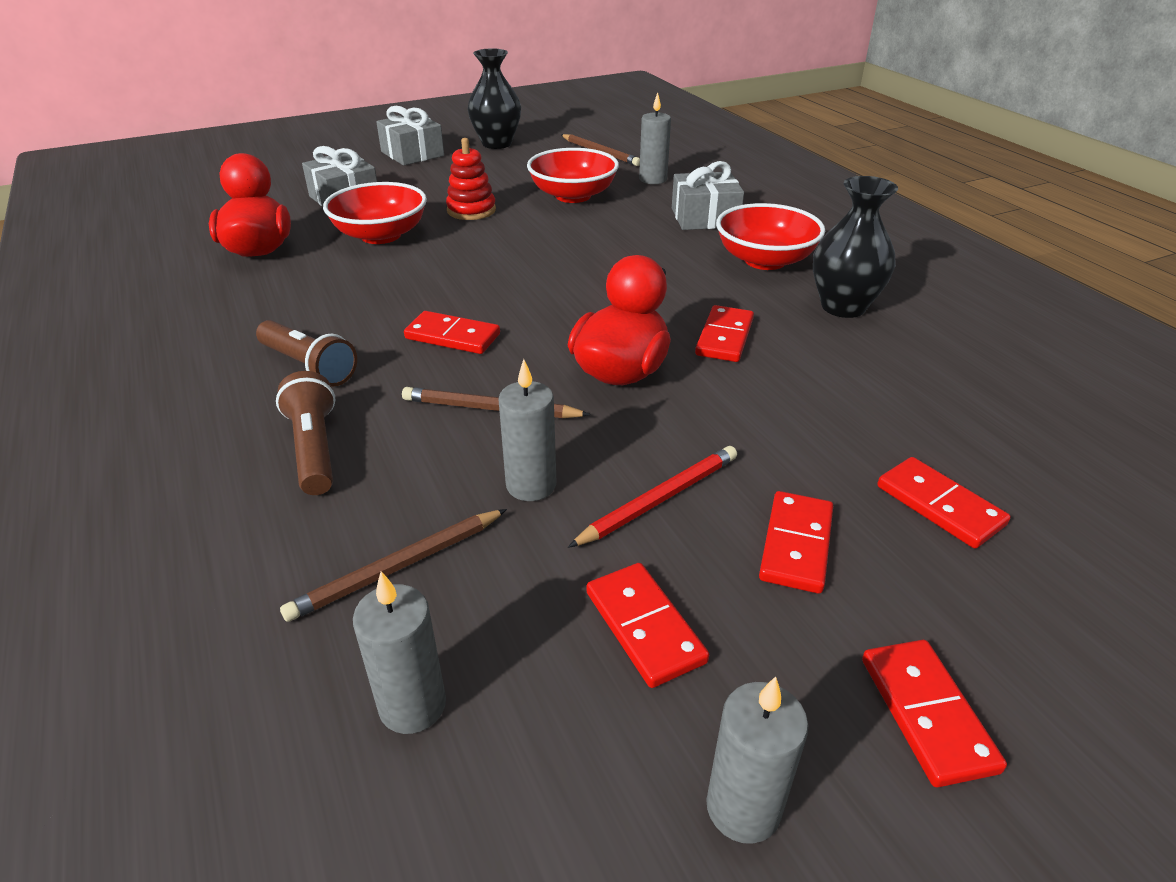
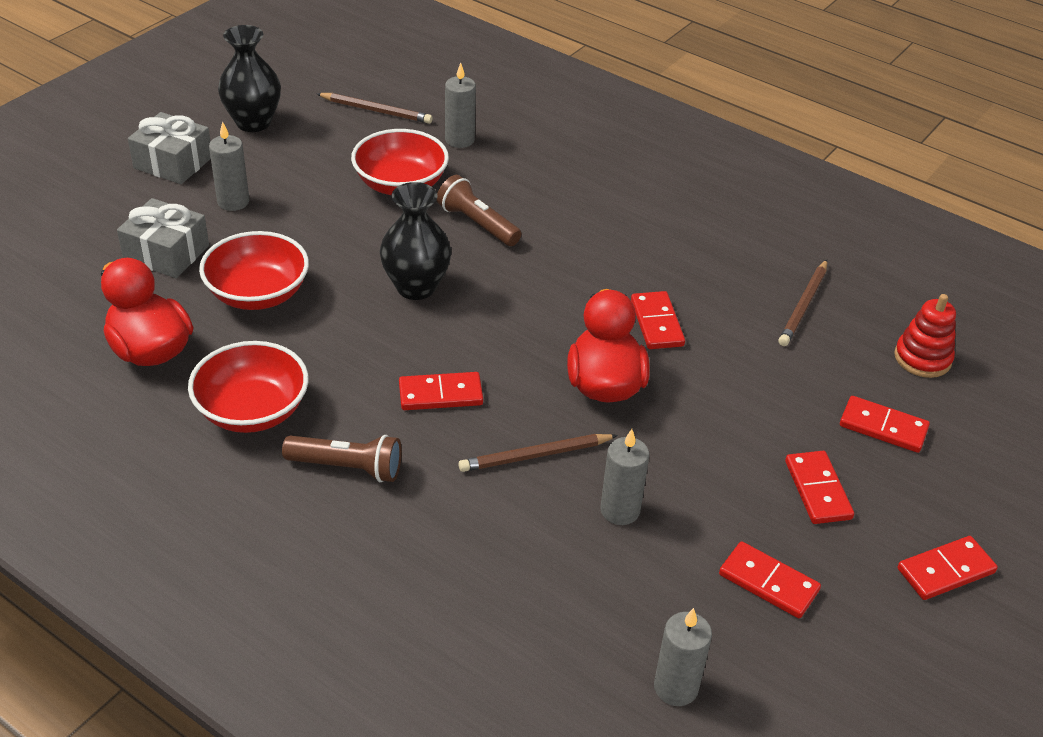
camera: 30 degrees left, 5 degrees up
(314, 449) = (434, 541): brown flashlight -> brown flashlight (477, 224)
(398, 567) = (585, 607): brown pencil -> brown pencil (803, 305)
(471, 210) = (317, 233): red stacking toy -> red stacking toy (922, 358)
(659, 499) = (713, 489): red pencil -> none
(705, 218) = (545, 182): grey gift -> none
(743, 808) = (887, 661): grey candle -> grey candle (233, 202)
(765, 260) = (631, 224): red bowl -> red bowl (252, 410)
(843, 307) = (723, 261): black vase -> black vase (416, 287)
(927, 713) = (945, 570): red domino -> red domino turned 75 degrees counterclockwise

